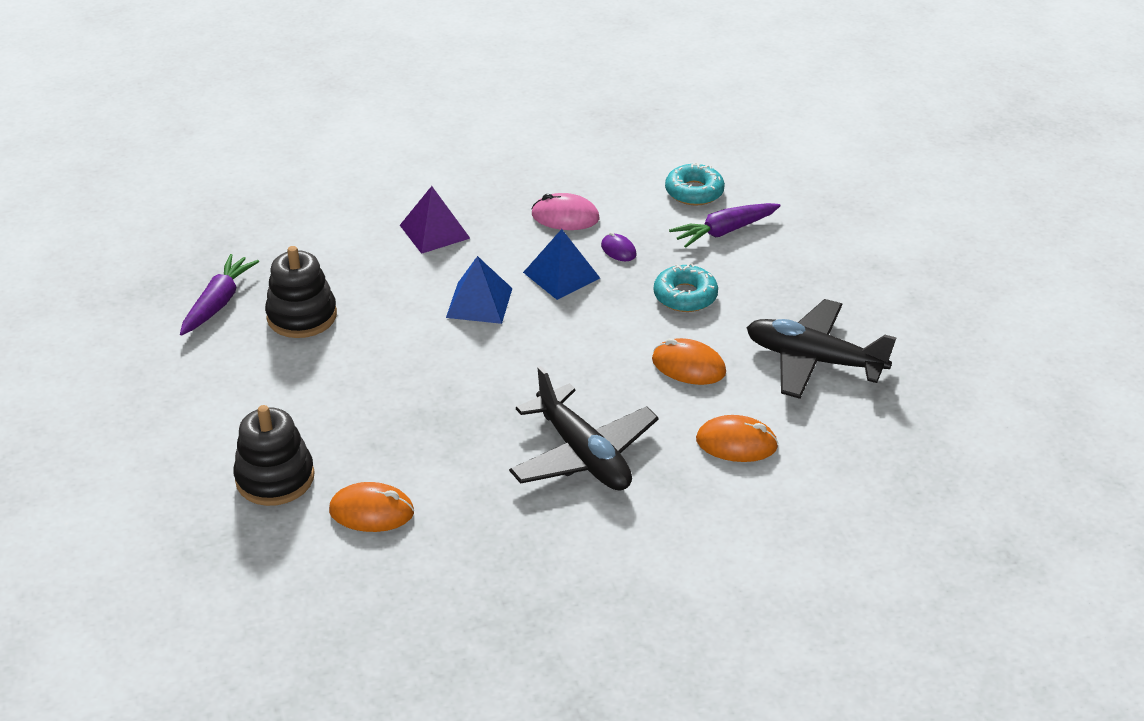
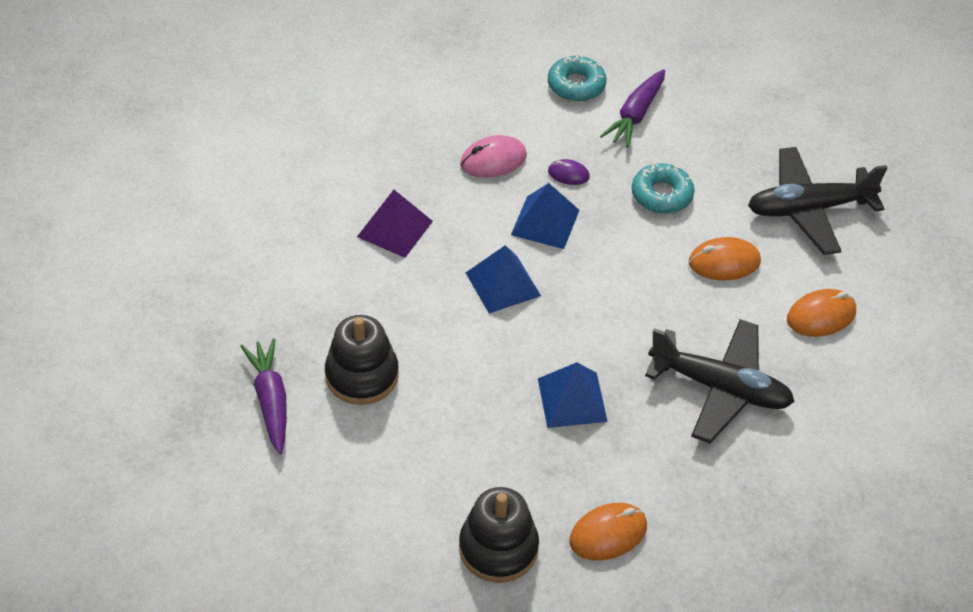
camera: 35 degrees left, 10 degrees up
(447, 405) = (572, 399): none -> blue pyramid

